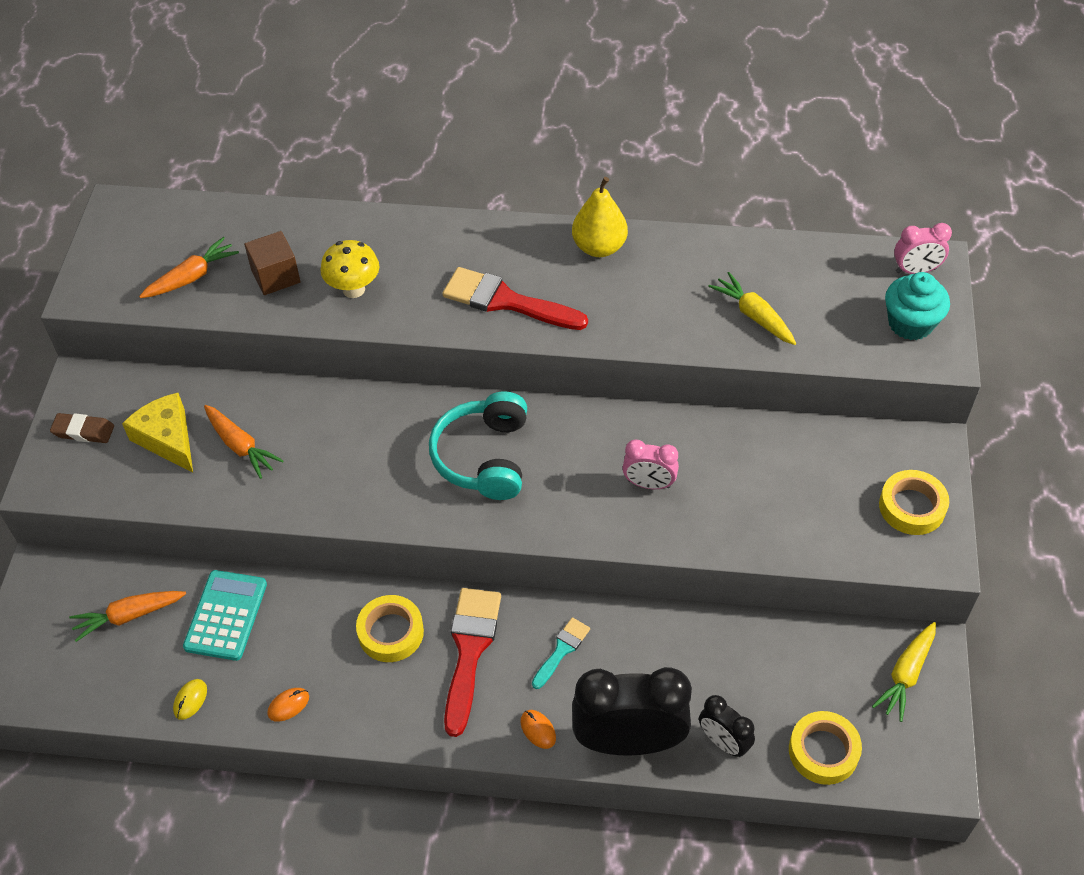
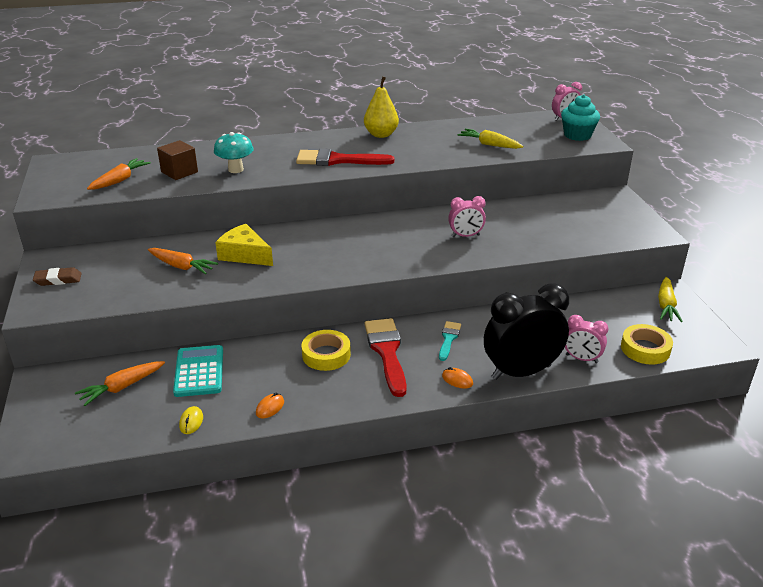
camera: 20 degrees left, 20 degrees down
(167, 438) = (125, 272): yellow cheese -> yellow cheese (244, 254)
(353, 289) = (235, 169): yellow mushroom -> turquoise mushroom
(484, 457) = (353, 243): turquoise headphones -> none
(723, 742) = (581, 358): black clock -> pink clock
(912, 507) = (624, 218): yellow tape -> none

